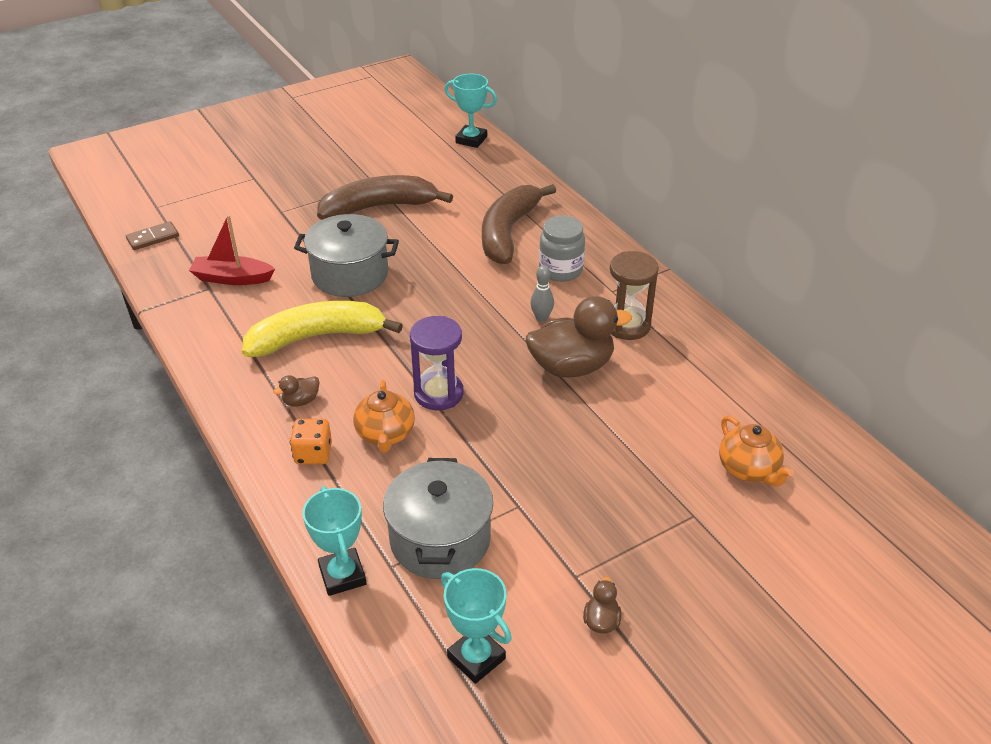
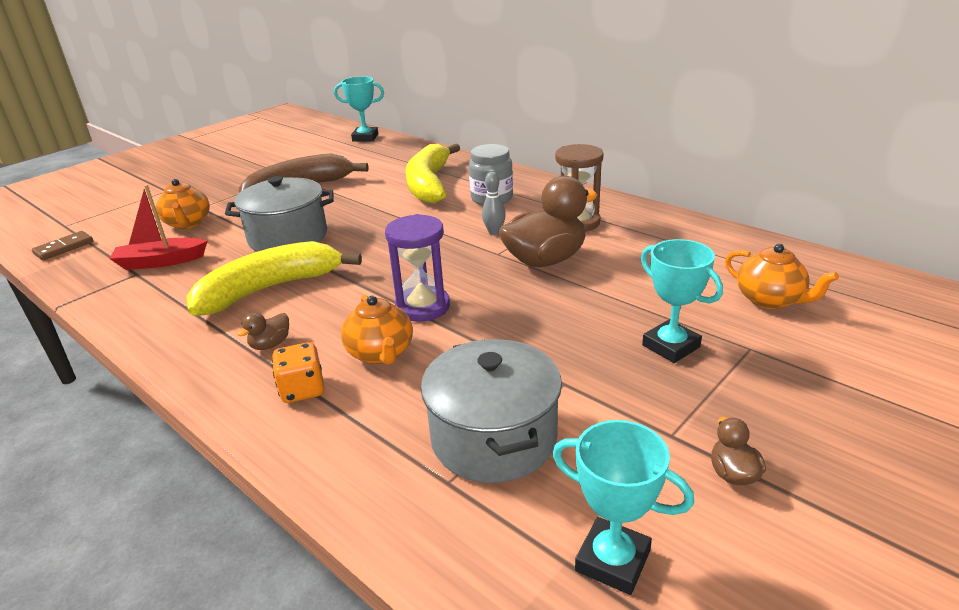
camera: 15 degrees left, 10 degrees down
(265, 232) = (188, 223): none -> orange teapot
(342, 575) = (389, 509): turquoise trophy -> turquoise trophy (671, 346)
(508, 232) = (429, 184): brown banana -> yellow banana

